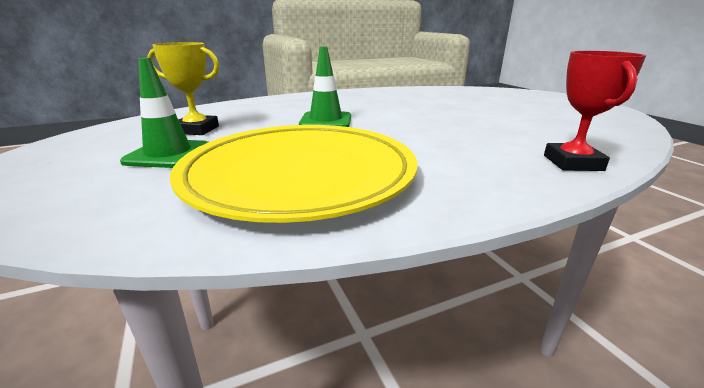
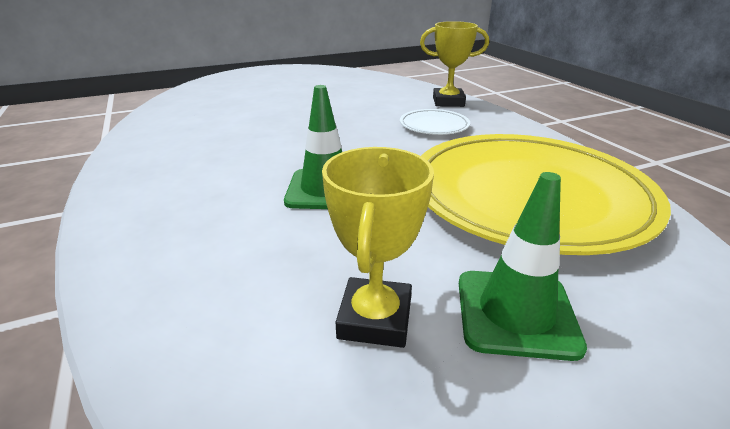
camera: 90 degrees left, 5 degrees up
(470, 151) = (434, 125): none -> white plate
(572, 163) = (448, 102): red trophy -> yellow trophy

